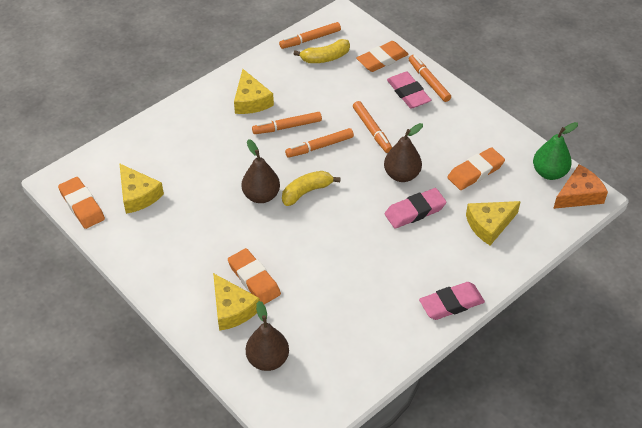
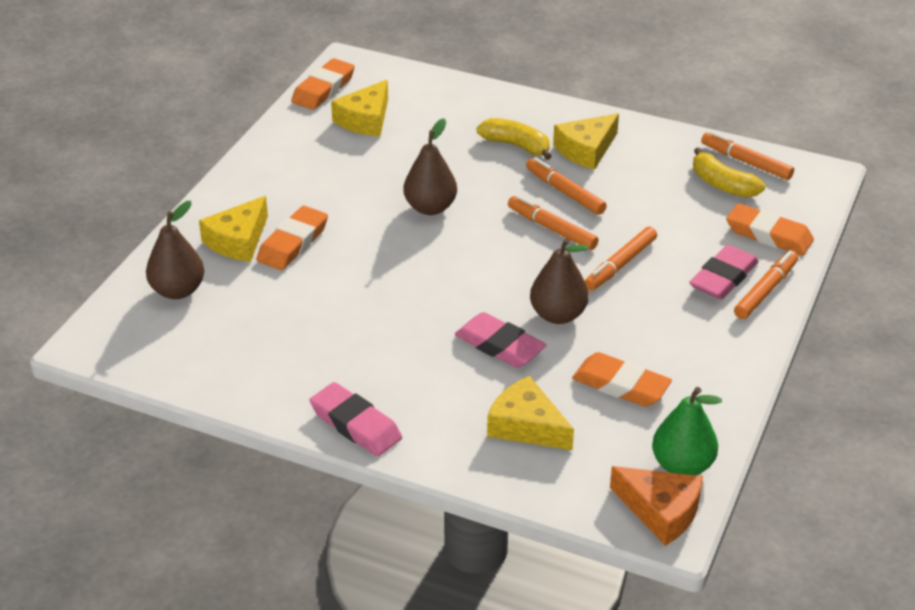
camera: 65 degrees right, 10 degrees down
(306, 192) = (463, 241): yellow banana -> yellow banana (516, 145)

